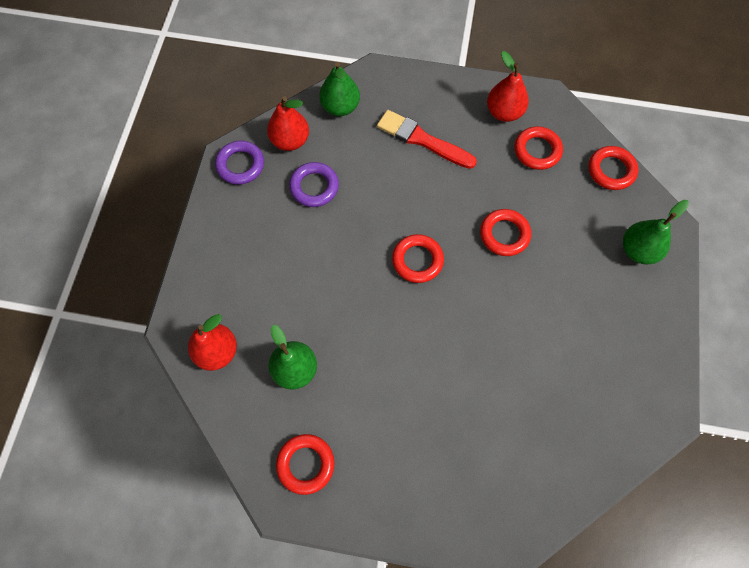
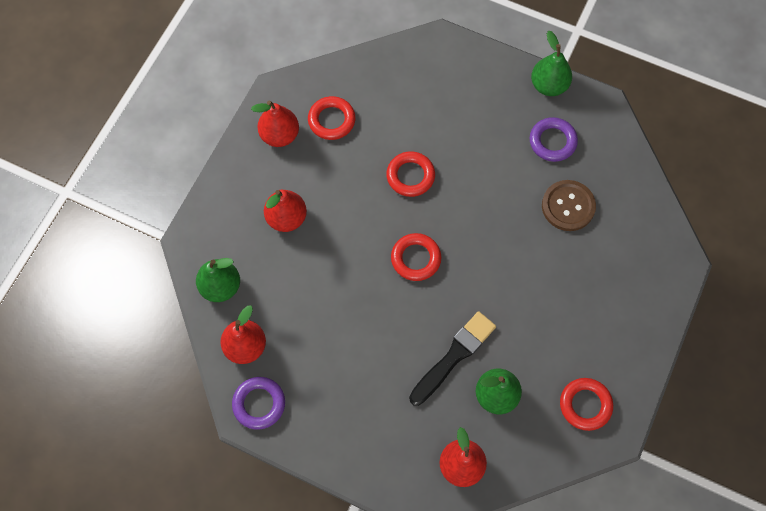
camera: 75 degrees left, 0 degrees up
(314, 187) = (308, 335): purple ring -> purple ring (552, 141)
(326, 319) = (454, 356): none -> black brush
(422, 140) = (286, 218): red brush -> red pear
(527, 400) = (568, 206): none -> brown button
(611, 170) = (372, 66): red ring -> none
(638, 250) = (456, 74): green pear -> green pear (548, 85)

